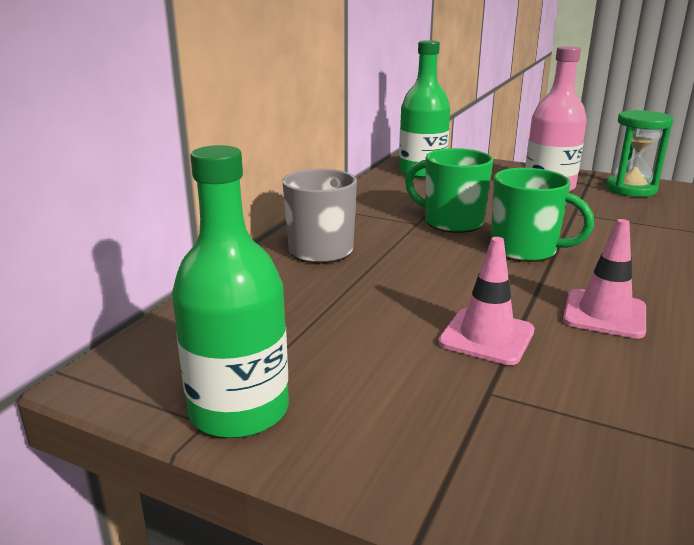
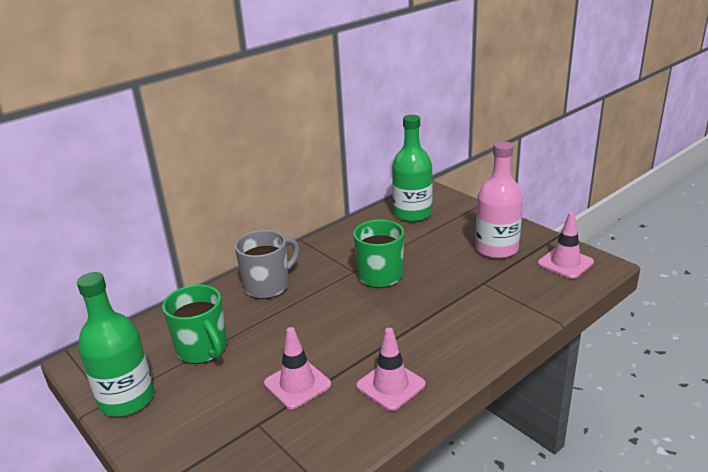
camera: 25 degrees right, 5 degrees up
(525, 250) = (402, 315): green mug -> green mug (203, 349)
(631, 189) = (565, 263): green hourglass -> pink traffic cone

